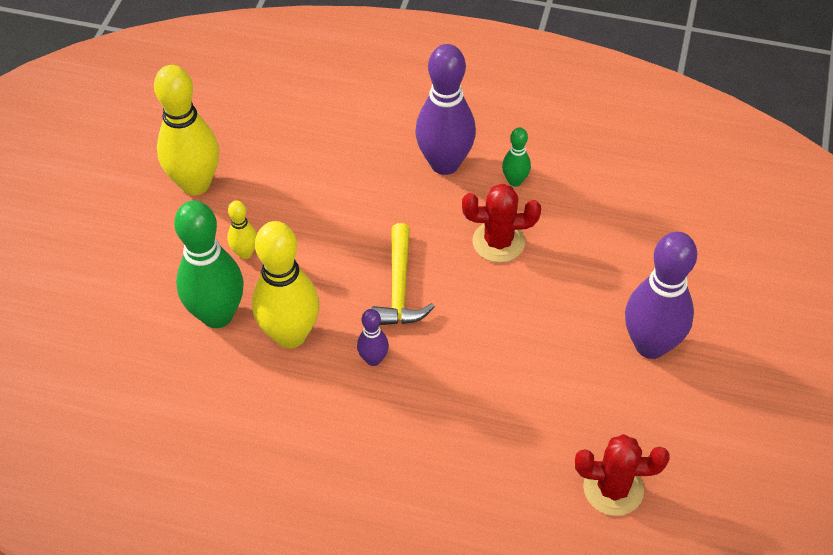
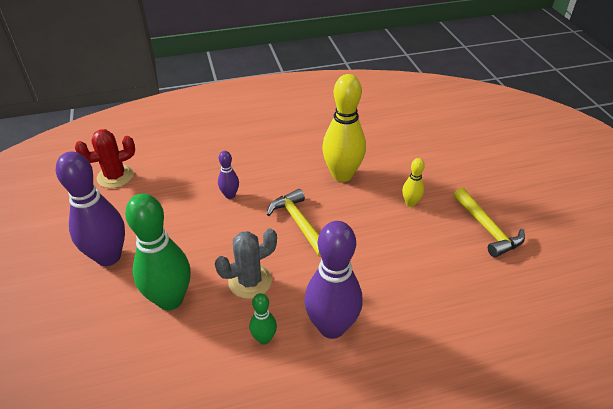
camera: 150 degrees right, 10 degrees down
(195, 184) = (487, 229): yellow bowling pin -> yellow hammer
(217, 315) = (391, 168): green bowling pin -> green bowling pin (170, 299)
(373, 359) = (286, 182): purple bowling pin -> purple bowling pin (230, 195)
(498, 242) = (250, 281): red cactus -> grey cactus

